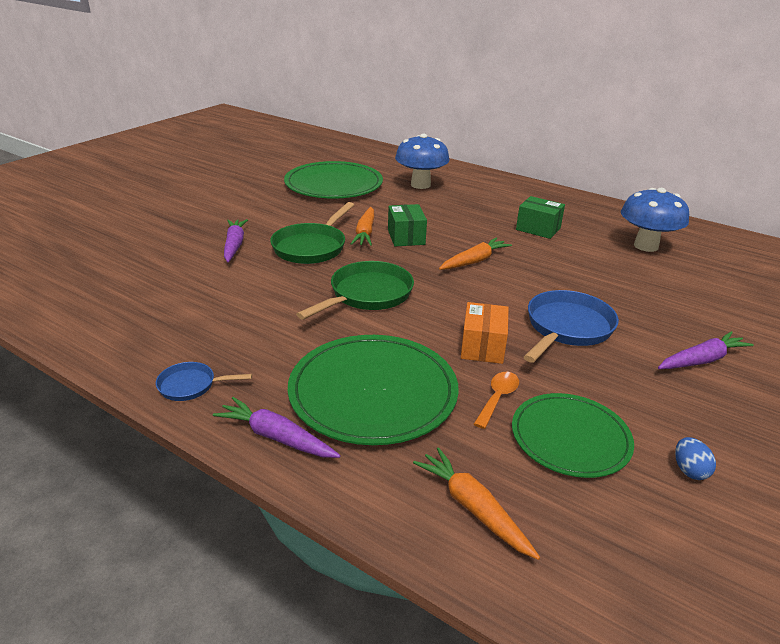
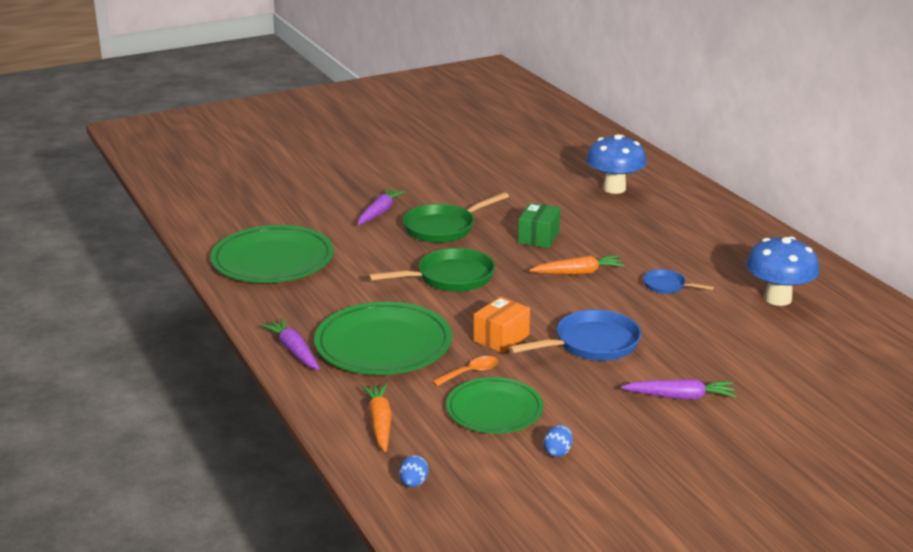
camera: 30 degrees right, 5 degrees down
(191, 385) = (265, 306): blue pan -> blue pan (667, 286)
(333, 185) = (524, 172): green plate -> green plate (272, 260)
(365, 233) = (504, 225): orange carrot -> none
(538, 229) = (683, 258): green box -> none
(607, 594) = (413, 483): none -> blue egg

